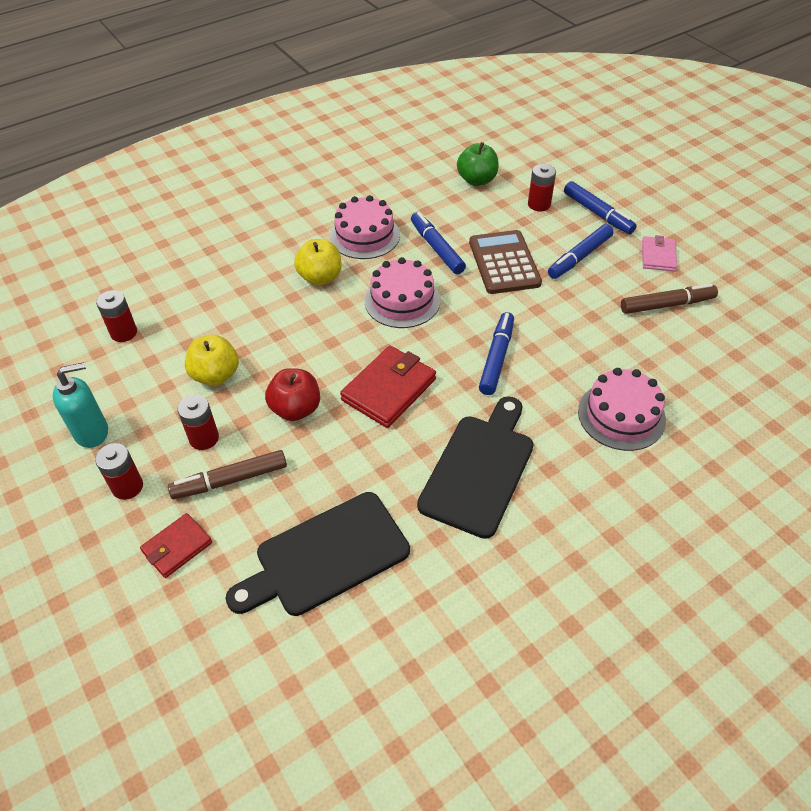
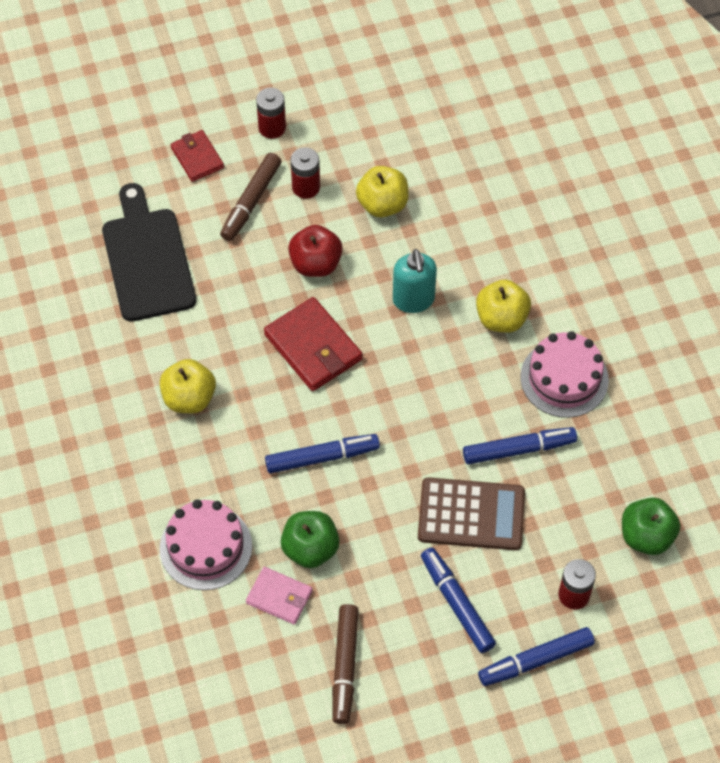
camera: 105 degrees right, 10 degrees up
(92, 432) = (343, 104): turquoise soap dispenser -> turquoise soap dispenser (413, 300)
(124, 333) = (468, 133): red battery -> none
(230, 480) = (251, 202): brown marker -> brown marker turned 150 degrees counterclockwise
(402, 300) = (438, 390): pink cake -> none
(479, 469) = (189, 398): black cutting board -> yellow apple
(496, 358) = (322, 457): blue marker -> blue marker turned 45 degrees counterclockwise
(583, 346) = (310, 549): none -> green apple
(658, 256) = (431, 697): pink wallet -> pink wallet (279, 597)

